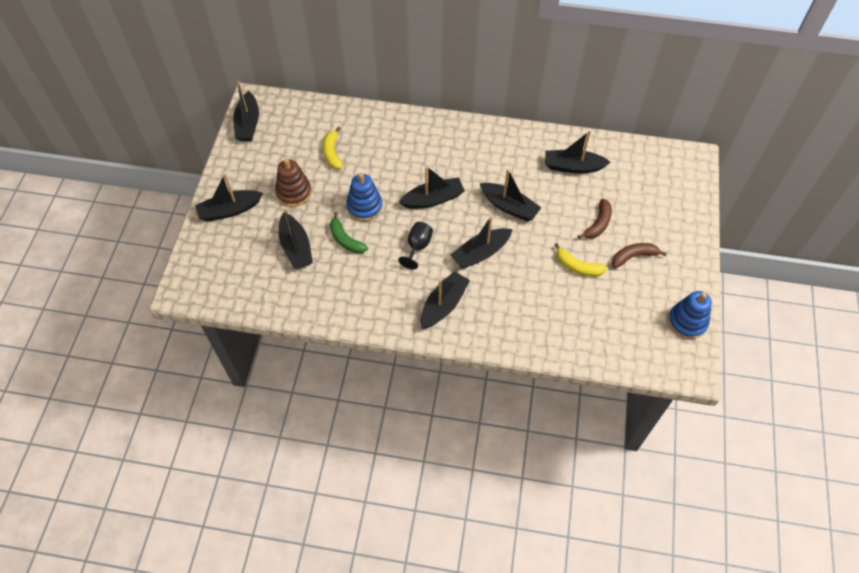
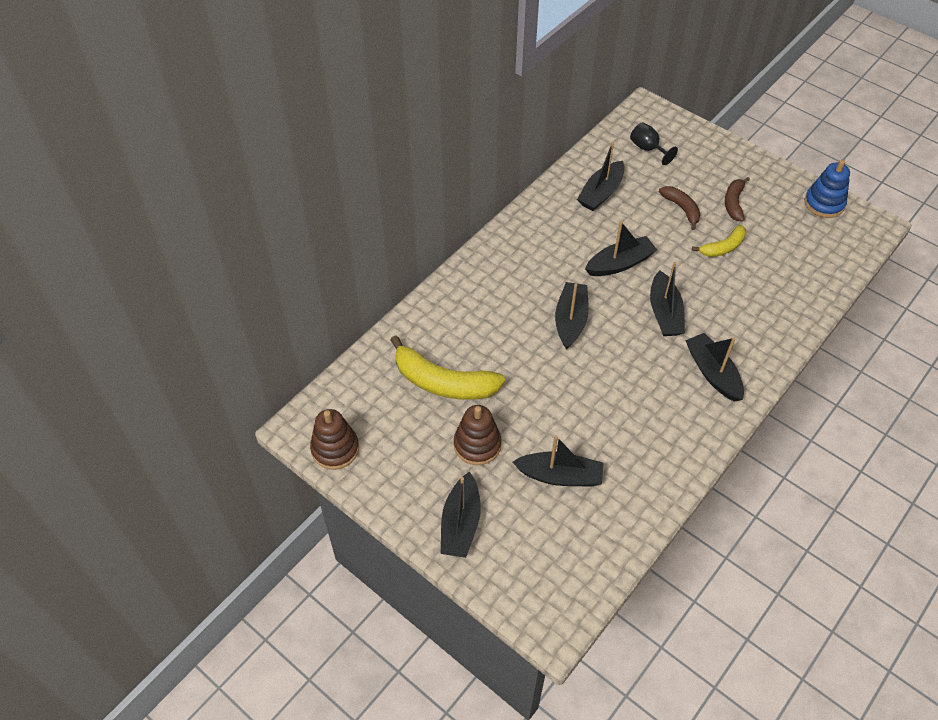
camera: 60 degrees left, 5 degrees down
(248, 124) = (335, 449): black boat -> brown stacking toy
(332, 153) = (443, 382): yellow banana -> yellow banana, size x1.79
(345, 239) = (577, 422): green banana -> none
(364, 207) = (542, 385): blue stacking toy -> none
(418, 247) = (626, 361): black goblet -> black goblet (648, 149)

